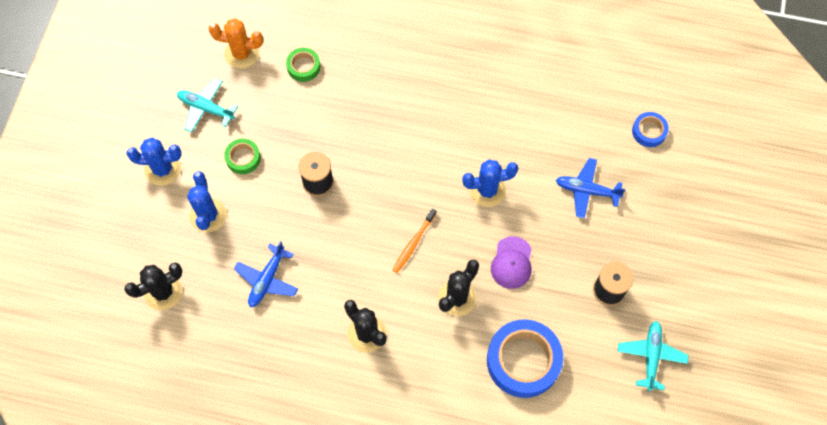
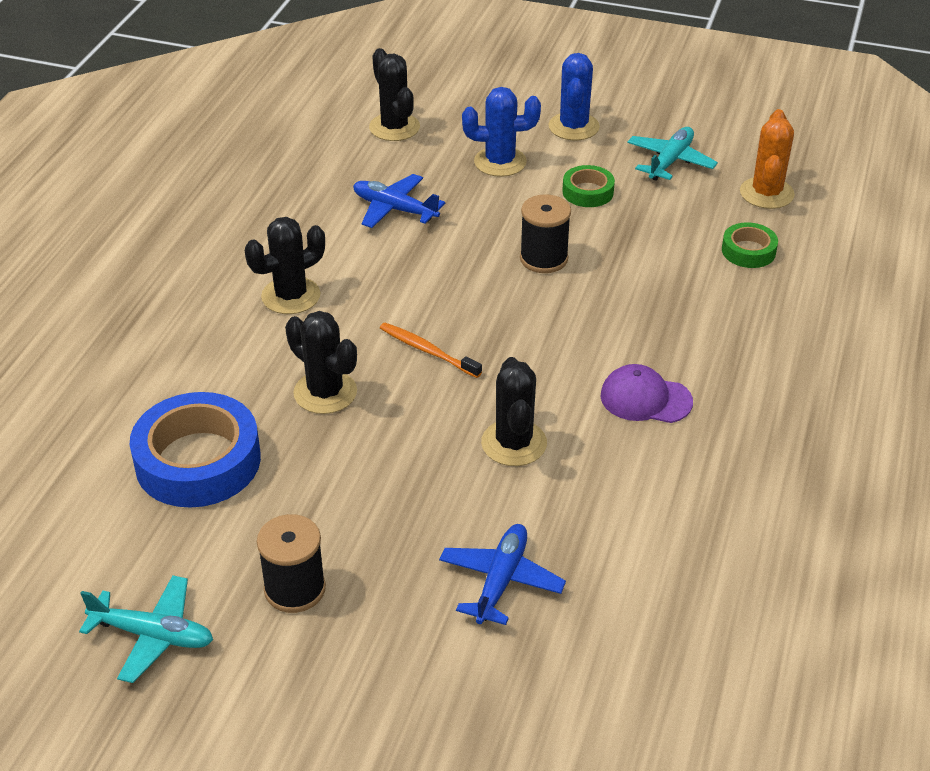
camera: 95 degrees right, 25 degrees down
(487, 190) = (514, 443): blue cactus -> black cactus
(512, 263) = (373, 462): purple cap -> purple cap (645, 399)
(649, 131) = (629, 701): blue tape -> none

